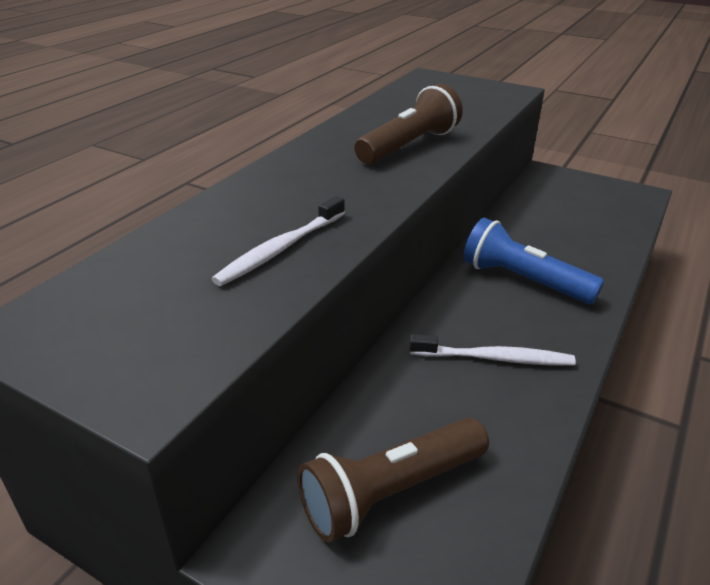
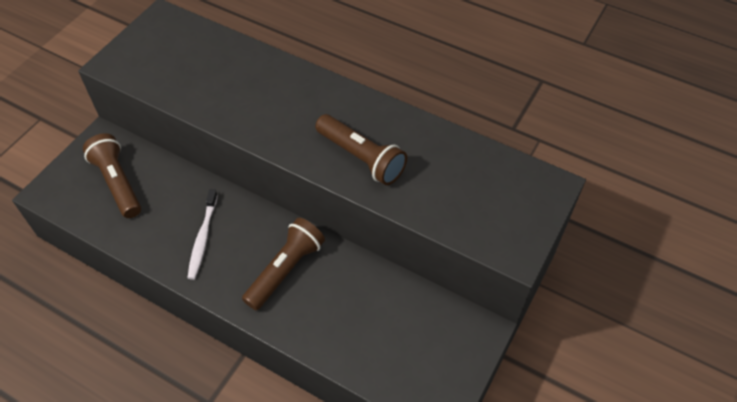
camera: 90 degrees right, 20 degrees up
(281, 249) = (215, 94): white toothbrush -> none
(523, 280) = (285, 269): blue flashlight -> brown flashlight

